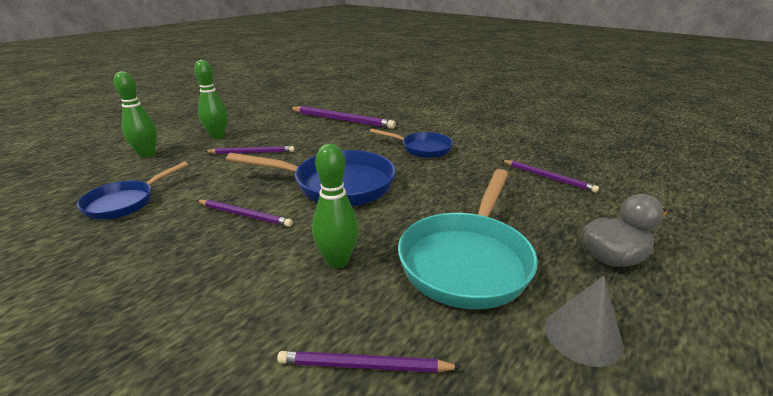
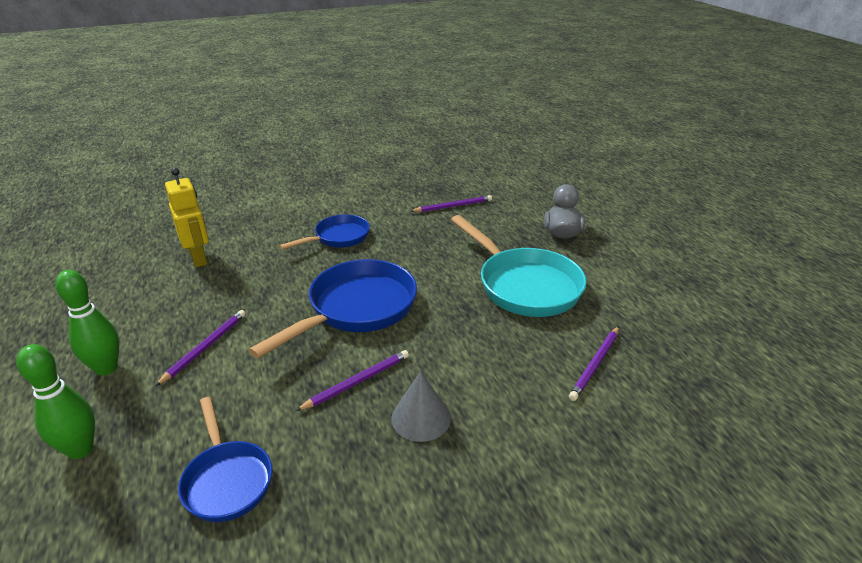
camera: 60 degrees left, 5 degrees up
(337, 261) = (480, 344): green bowling pin -> none
(342, 120) = (199, 258): purple pencil -> yellow robot
(583, 336) = (615, 277): grey cone -> grey cone (421, 418)

